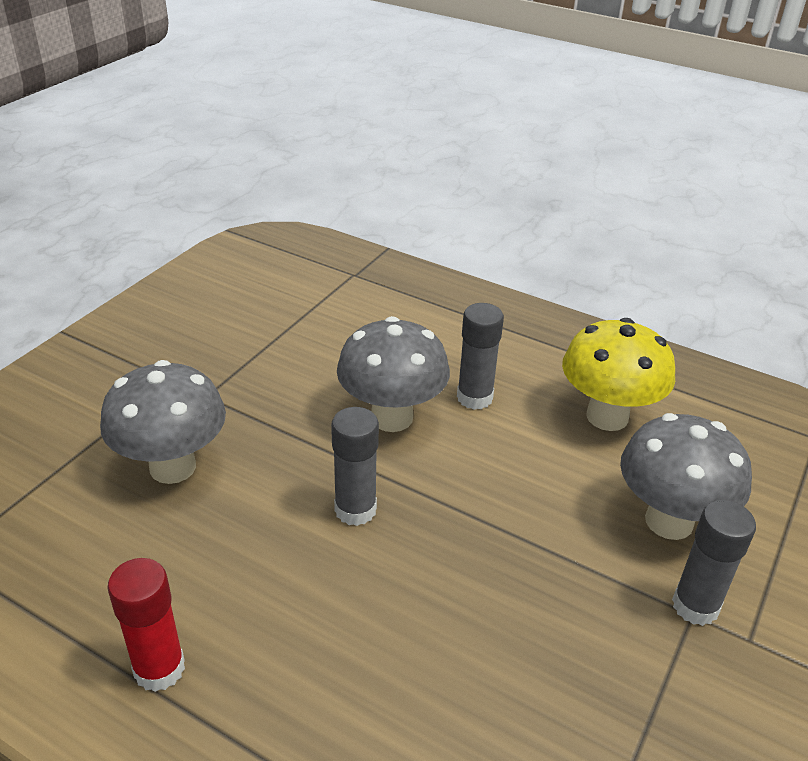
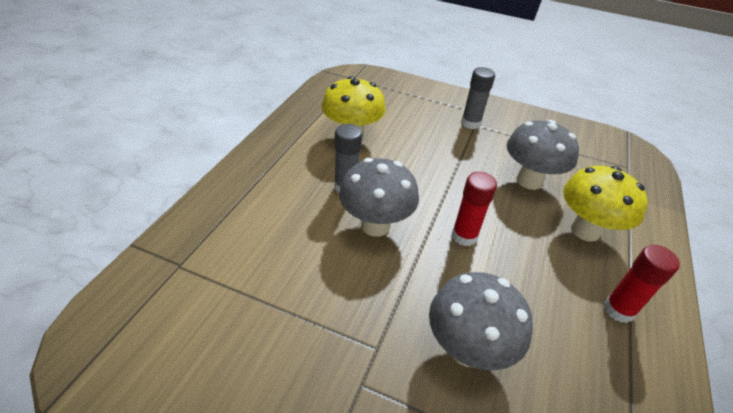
camera: 100 degrees left, 5 degrees up
(339, 701) = (585, 230): none -> yellow mushroom
(355, 510) = (464, 236): grey glue stick -> red glue stick
(669, 521) = (424, 124): grey mushroom -> grey mushroom (529, 181)

